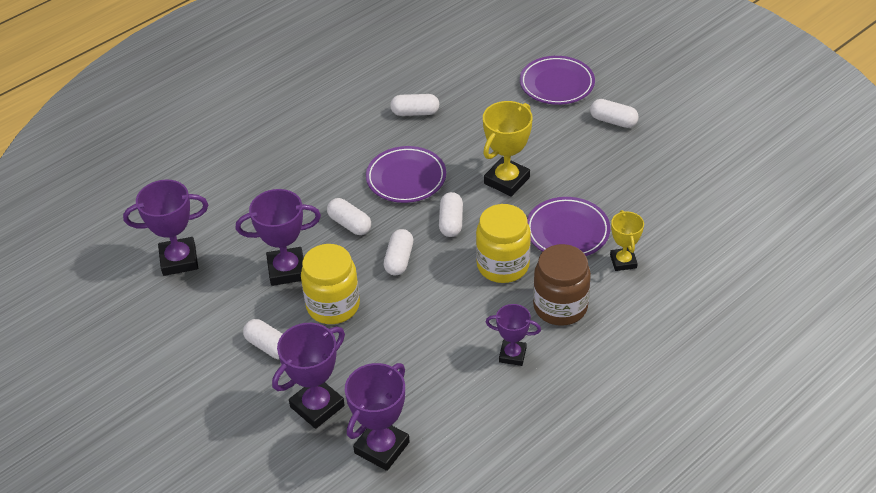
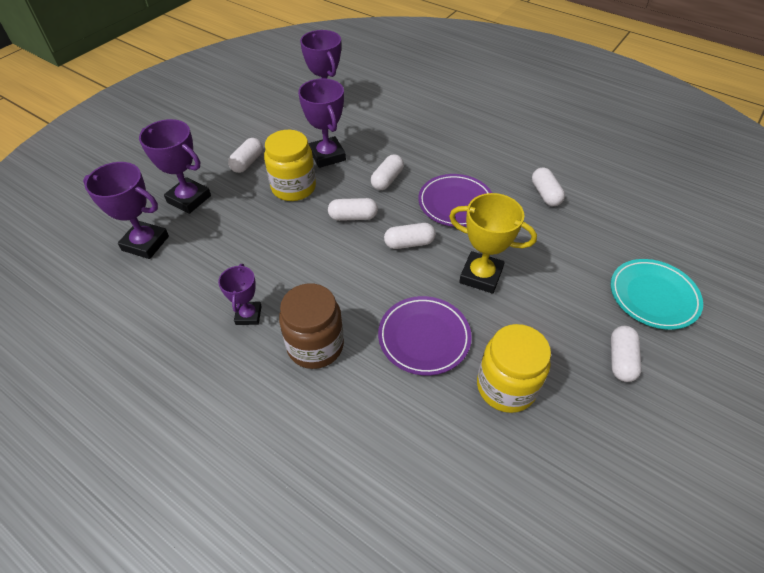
camera: 75 degrees right, 5 degrees up
(503, 265) = (362, 290): yellow jar -> yellow jar (506, 387)
(557, 84) = (653, 296): purple plate -> turquoise plate
(623, 261) = (392, 397): yellow trophy -> none

